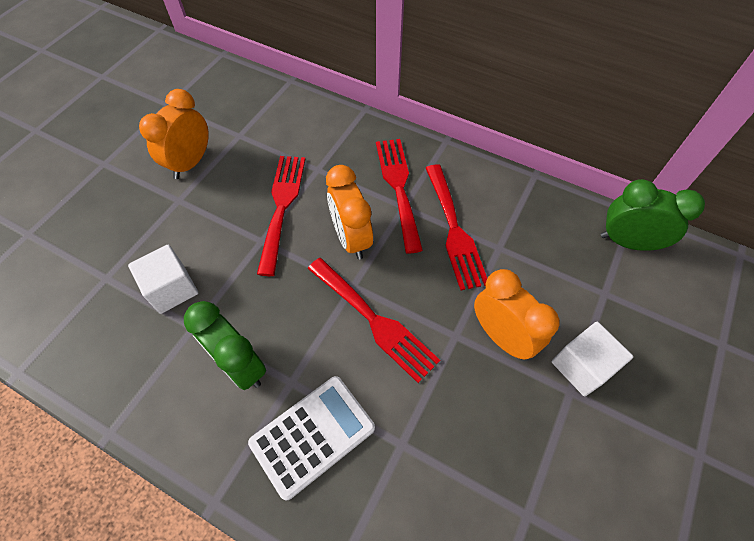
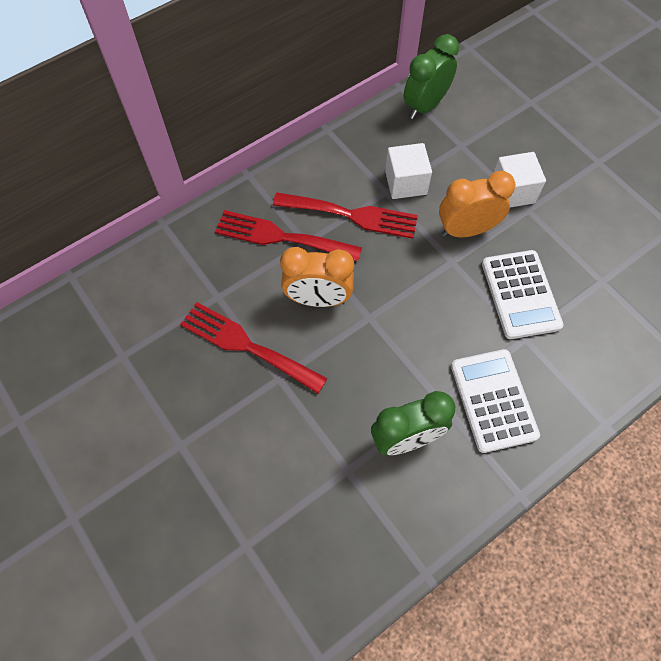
camera: 65 degrees left, 5 degrees up
(172, 289) = (294, 479): white cube -> white cube (405, 183)
(190, 163) = (133, 418): orange clock -> none
(374, 321) = (411, 314): red fork -> none
(454, 421) = (520, 294): none -> white calculator

